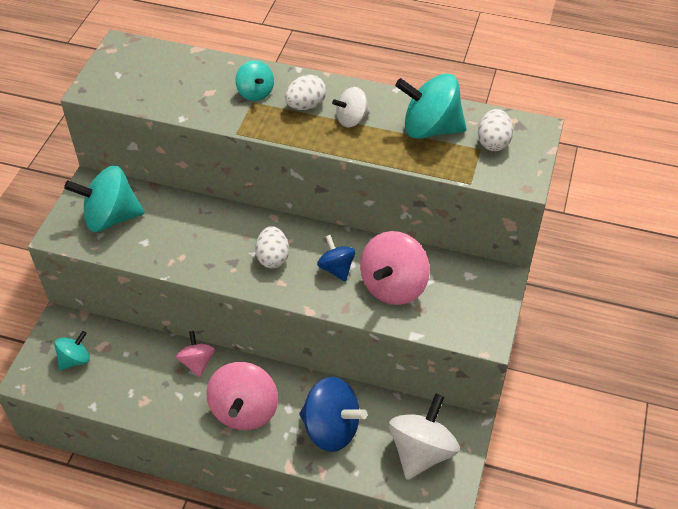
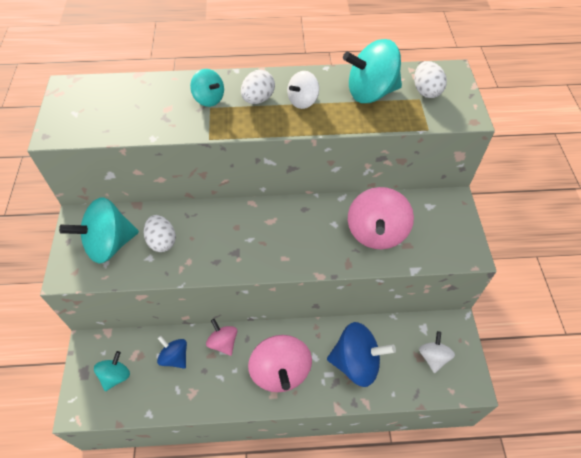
camera: 20 degrees left, 5 degrees up
(273, 258) = (267, 238): white egg -> white egg (162, 241)
(336, 268) = (324, 231): blue spinning top -> blue spinning top (175, 357)
(421, 451) = (433, 357): white spinning top -> white spinning top, size x0.56

